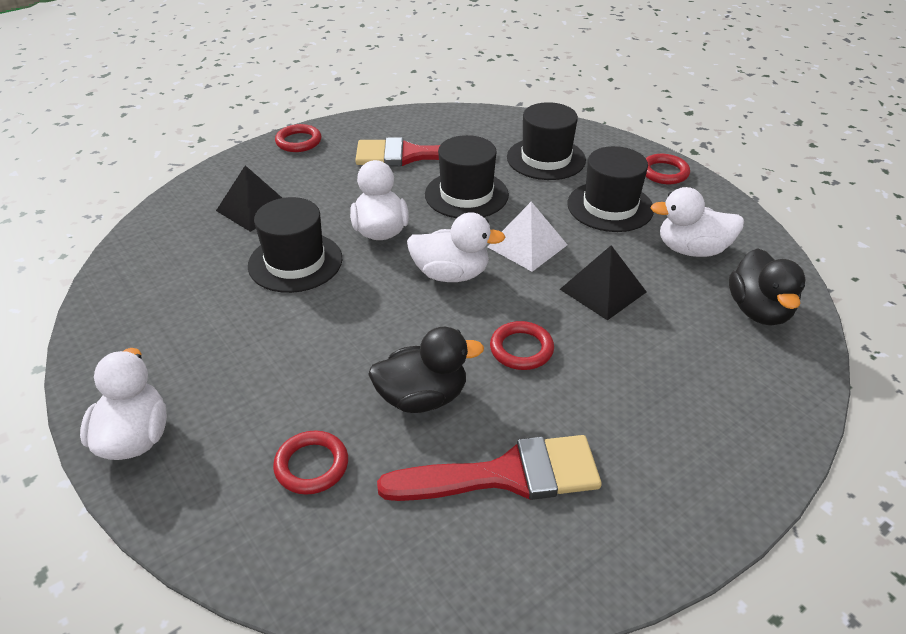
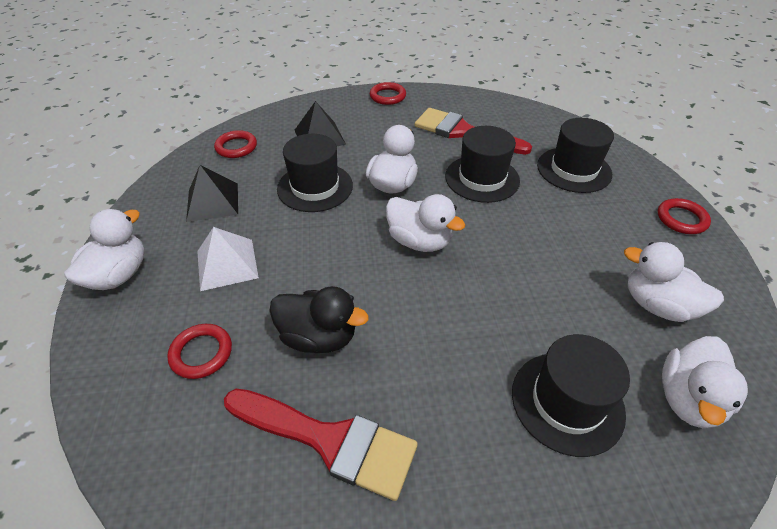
camera: 30 degrees right, 5 degrees up
(521, 349) = (427, 331): red ring -> red ring (236, 147)
(527, 245) = (500, 240): white pyramid -> white pyramid (227, 264)
(603, 290) = (539, 309): black pyramid -> black pyramid (213, 202)
(610, 206) = (603, 233): black hat -> black hat (567, 402)
(758, 310) = (688, 399): black duck -> white duck

